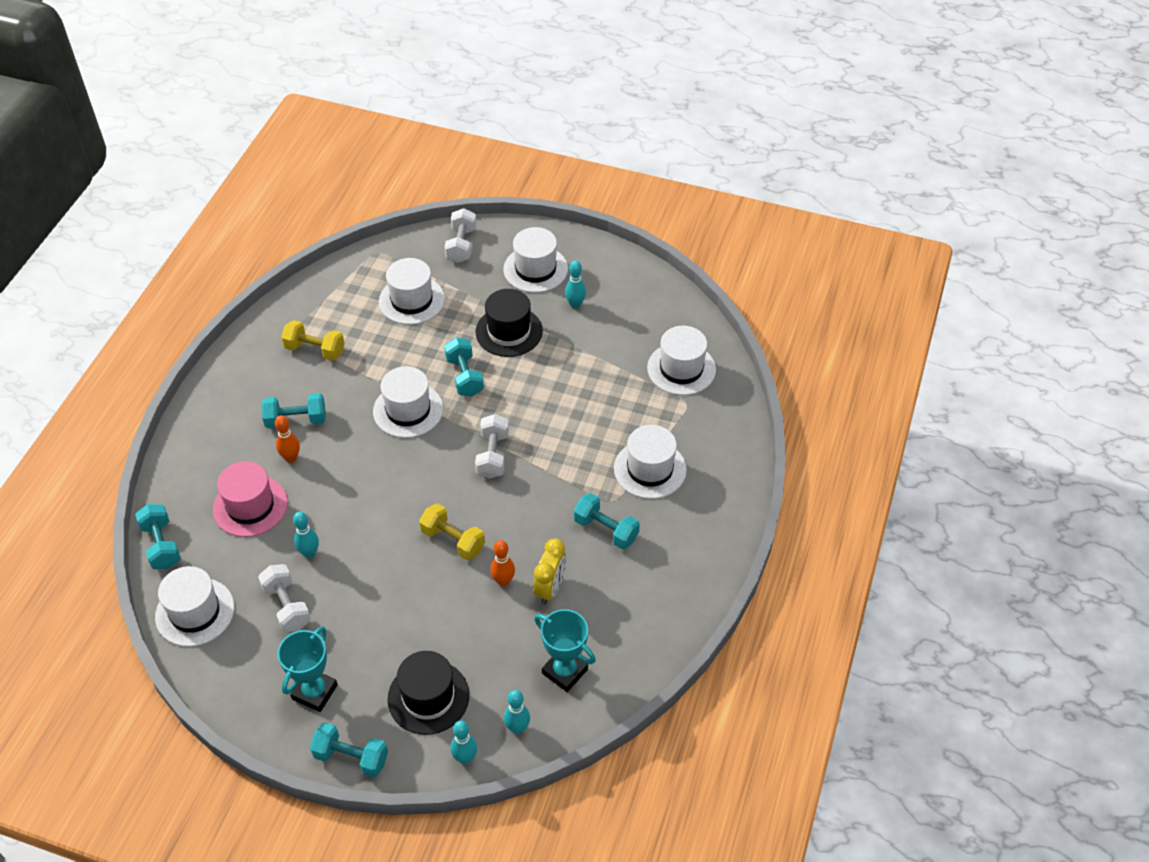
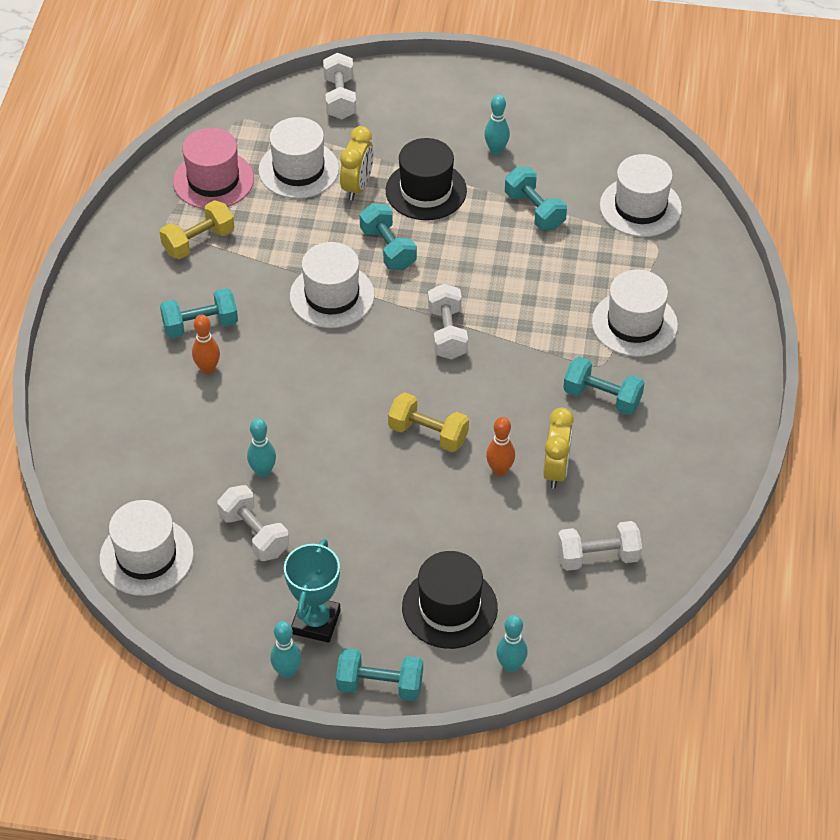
camera: 10 degrees left, 0 degrees up
(161, 545) = (82, 488): turquoise dumbbell -> turquoise dumbbell (534, 210)
(250, 506) = (175, 429): pink hat -> pink hat (213, 180)
(315, 350) = (198, 241): yellow dumbbell -> yellow dumbbell turned 45 degrees counterclockwise
(454, 320) = (357, 186): none -> yellow clock
(517, 728) = (561, 625): turquoise bowling pin -> turquoise bowling pin (287, 672)
(535, 269) = (437, 115): white hat -> none
(564, 671) = (597, 557): turquoise trophy -> white dumbbell

